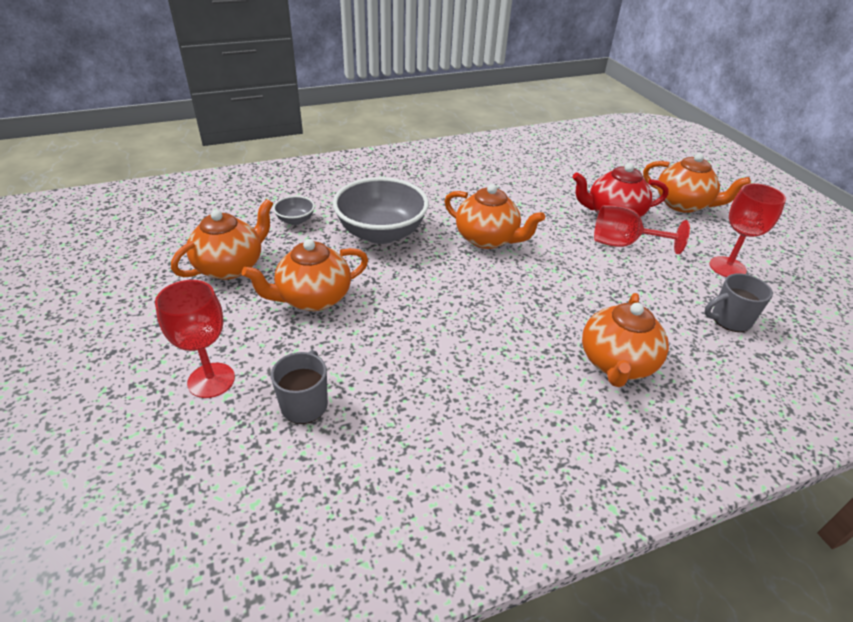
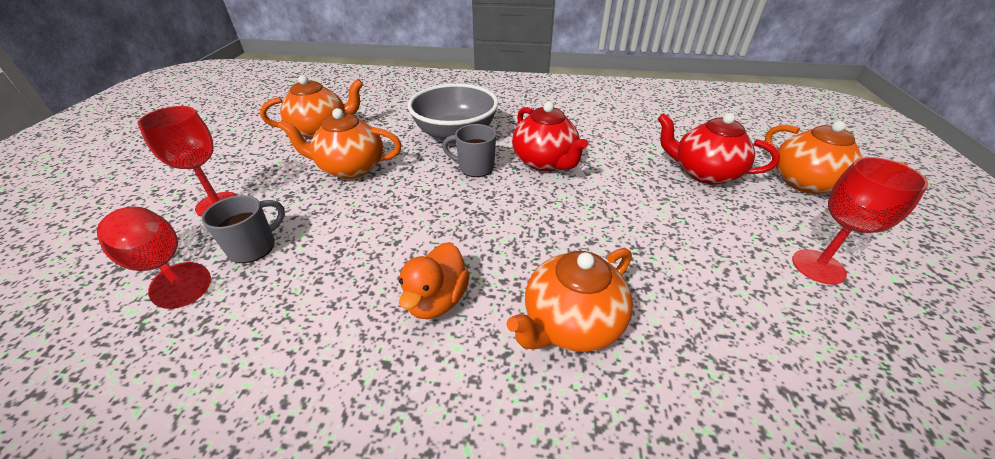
camera: 30 degrees right, 0 degrees up
(295, 220) = (400, 110): grey bowl -> none
(487, 239) = (545, 162): orange teapot -> red teapot
(512, 384) = (437, 300): none -> orange duck
(623, 244) = (692, 204): red goblet -> red goblet (162, 267)
(729, 320) = (771, 329): grey mug -> grey mug (475, 168)

